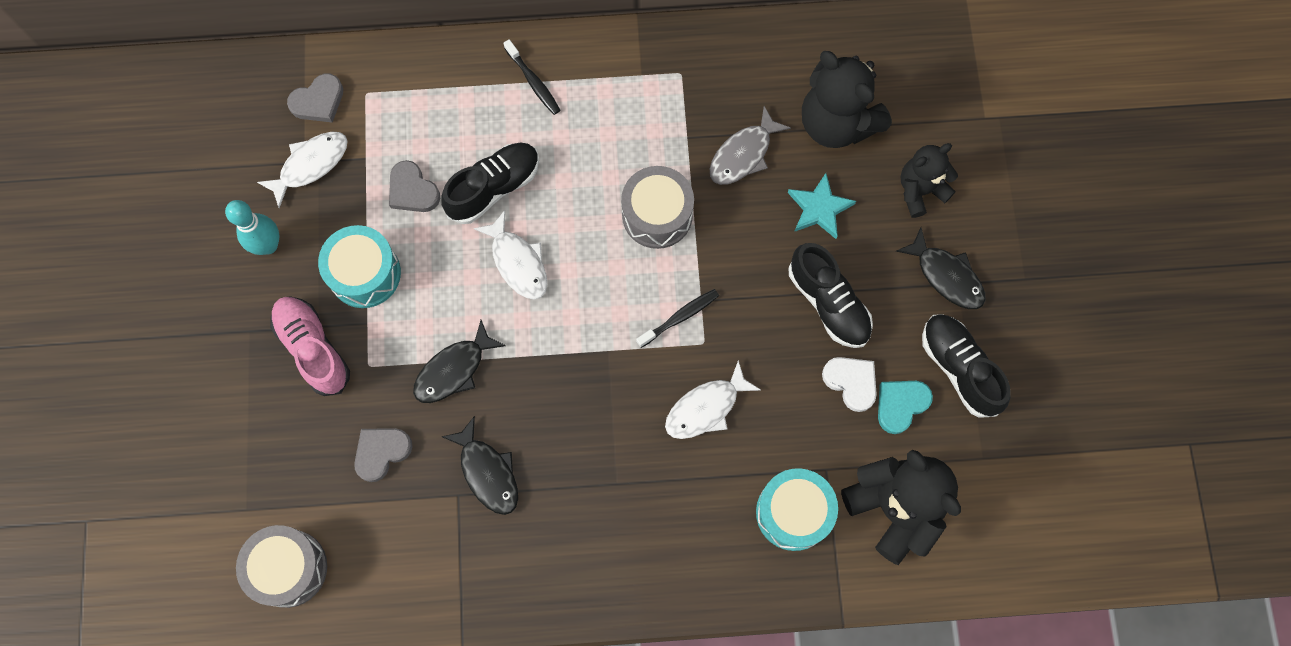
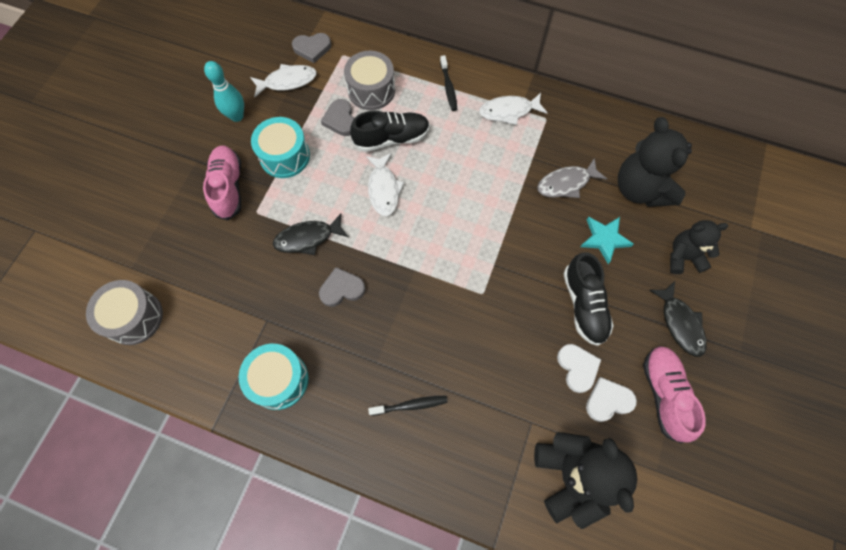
camera: 25 degrees right, 5 degrees down
(381, 452) = (234, 270): grey heart -> grey heart (342, 289)
(487, 472) = (294, 314): black fish -> none
(657, 215) = (489, 197): grey drum -> grey drum (371, 90)
(680, 317) = (474, 269): black toothbrush -> black toothbrush (410, 405)
(706, 408) = (463, 338): white fish -> white fish (509, 111)
(793, 512) = (493, 443): turquoise drum -> turquoise drum (279, 380)
(900, 405) = (608, 401): turquoise heart -> white heart
(959, 368) = (664, 394): black shoe -> pink shoe

